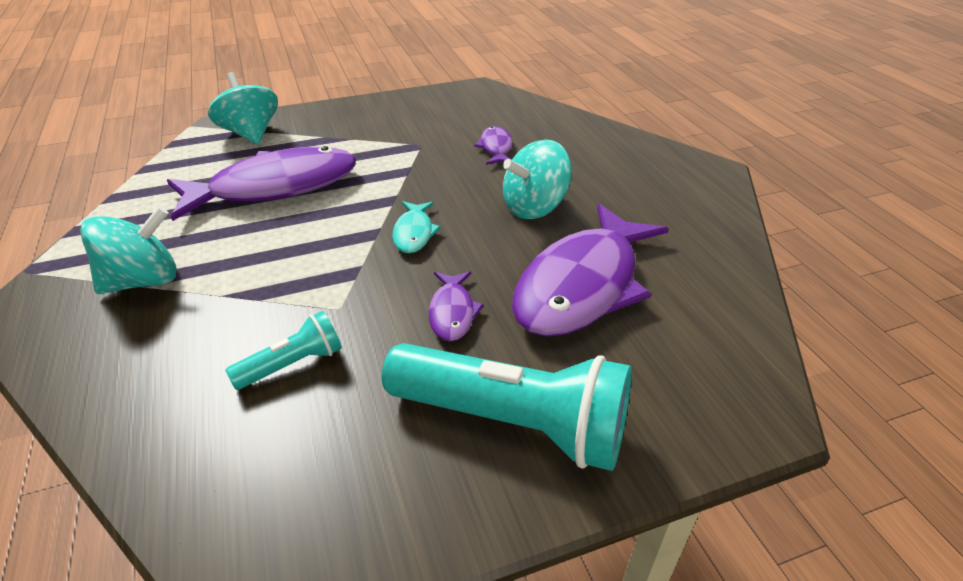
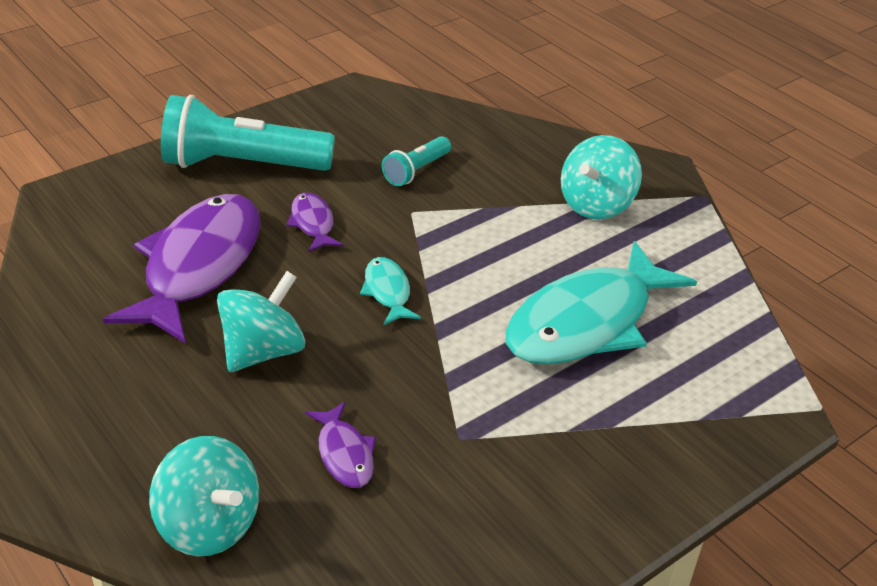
camera: 160 degrees right, 0 degrees up
(251, 134) = (717, 408): turquoise spinning top -> turquoise spinning top (209, 524)
(275, 187) = (587, 322): purple fish -> turquoise fish

